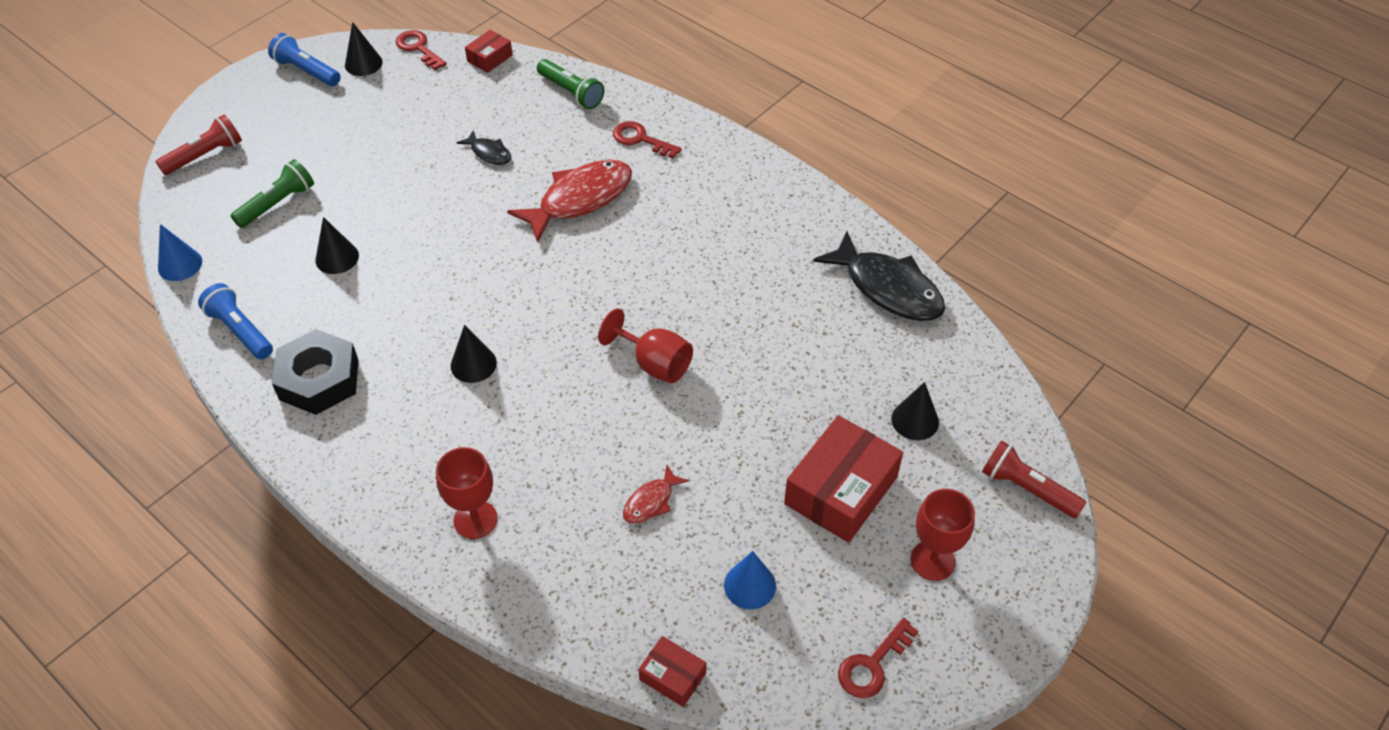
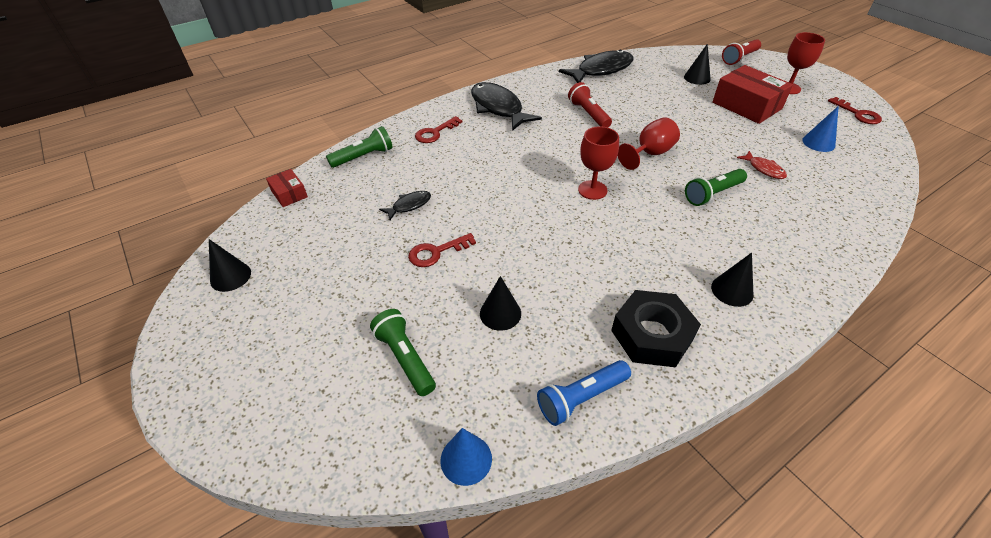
camera: 75 degrees left, 5 degrees down
(205, 155) = (288, 429): red flashlight -> red flashlight (588, 114)
(306, 71) = (206, 323): blue flashlight -> none
(418, 48) = (239, 236): red key -> red key (436, 252)
(473, 364) = (642, 236): black cone -> black cone (732, 290)
(475, 519) = (792, 248): red goblet -> red goblet (592, 190)
(574, 436) = (712, 194): none -> green flashlight
(580, 199) = (484, 166): red fish -> none
(672, 676) = (891, 177): red box -> none
(723, 187) = (498, 108): none -> black fish

